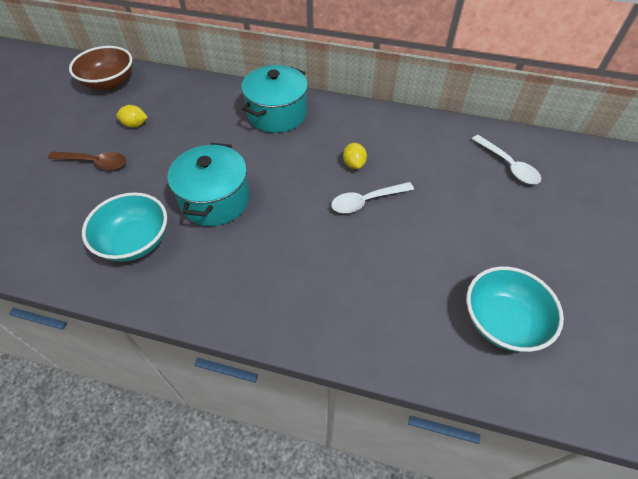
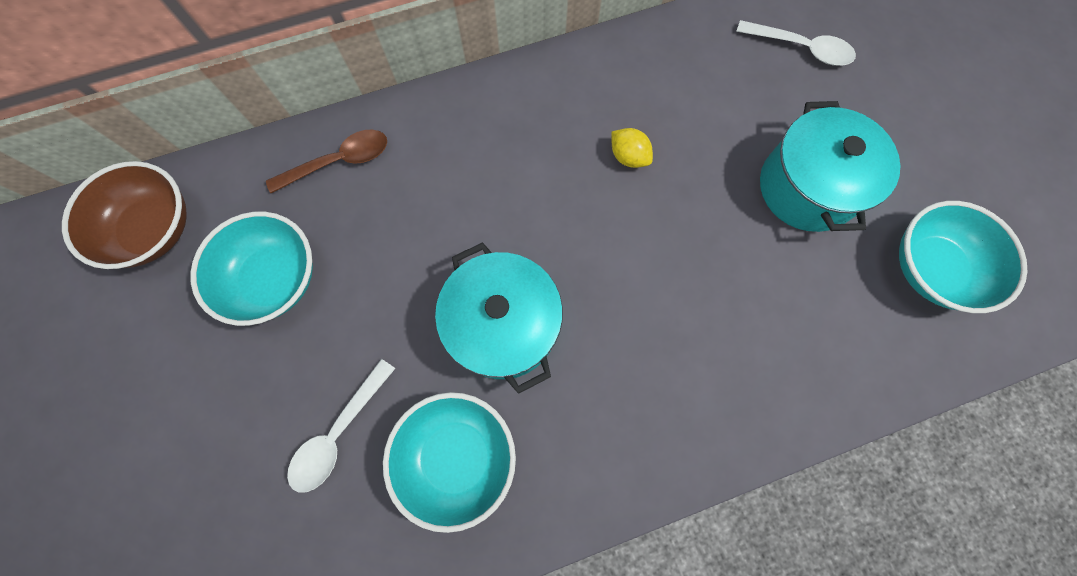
camera: 35 degrees left, 20 degrees up
(94, 163) = (277, 381): brown spoon -> brown spoon (338, 162)
(135, 125) = (274, 279): yellow lemon -> turquoise bowl
(277, 114) = (464, 135): turquoise pot -> turquoise pot (807, 187)
(366, 201) = (686, 204): white spoon -> white spoon (339, 432)

